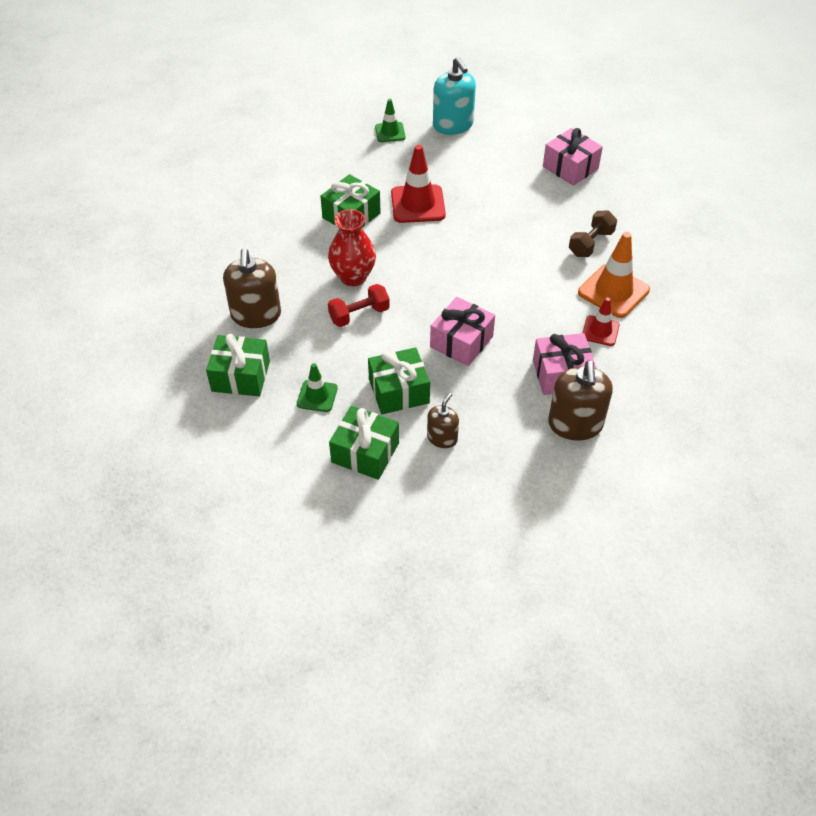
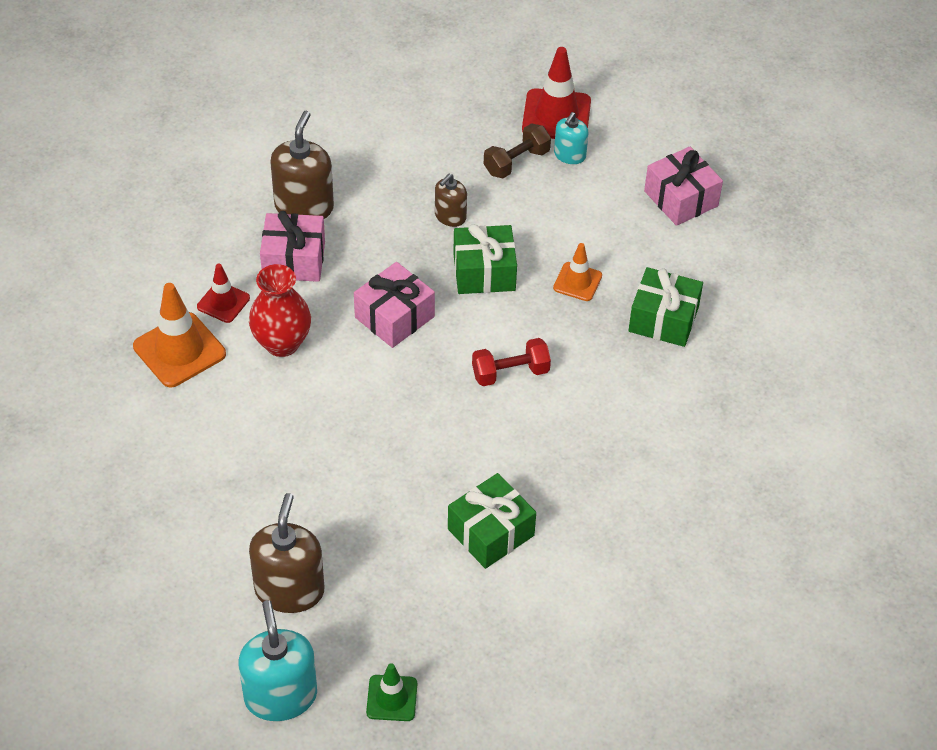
camera: 170 degrees left, 0 degrees up
(256, 315) = (641, 395): brown soap dispenser -> brown soap dispenser (289, 590)
(317, 396) = (577, 282): green traffic cone -> orange traffic cone
(343, 526) = (569, 155): none -> turquoise soap dispenser
(353, 277) = (507, 429): red vase -> red vase (282, 343)
(365, 452) = (535, 216): green gift -> none
(418, 204) = (388, 535): red traffic cone -> red traffic cone (556, 115)
(570, 167) = (131, 565): pink gift -> pink gift (681, 198)
(591, 243) = (171, 425): brown dumbbell -> brown dumbbell (516, 162)

